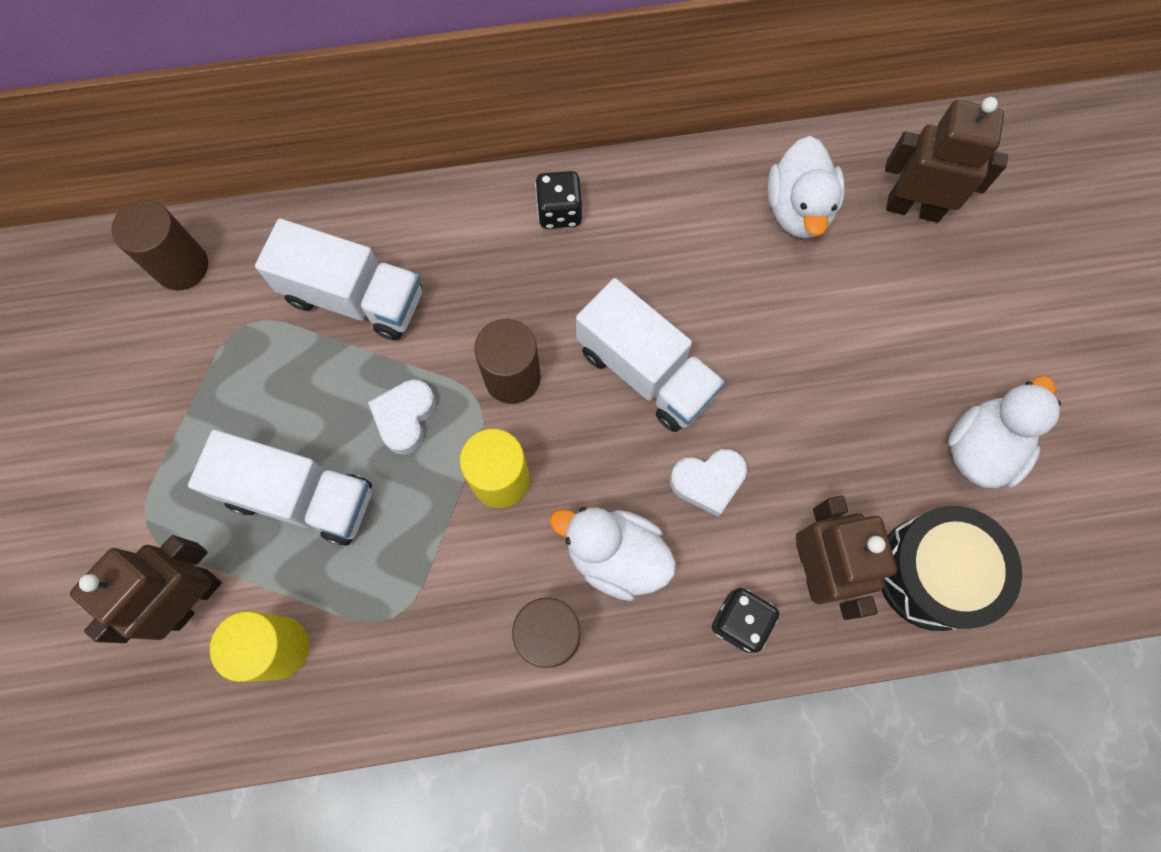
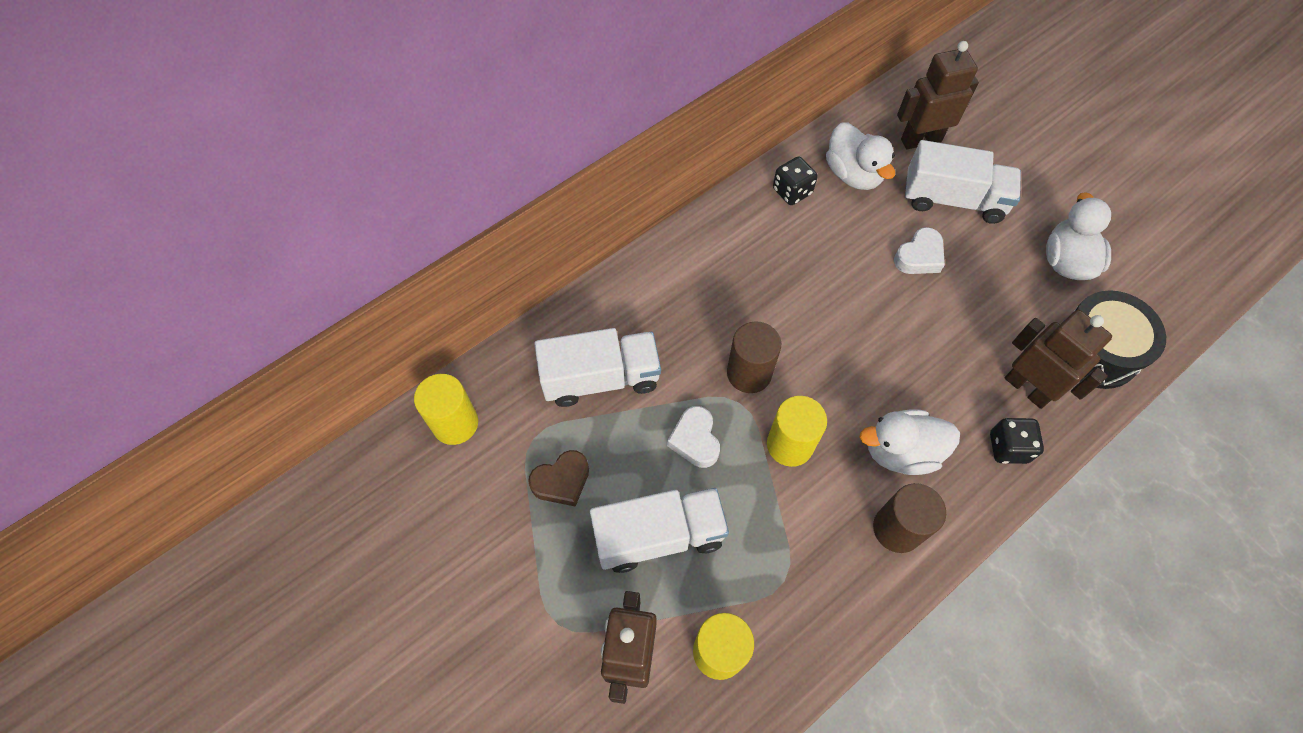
camera: 30 degrees left, 10 degrees down
(181, 266) = (455, 423): brown cylinder -> yellow cylinder
(244, 385) = (562, 481): none -> brown heart
(559, 212) = (702, 250): black dice -> black dice (792, 191)
(645, 371) = (833, 322): white truck -> white truck (953, 199)
(708, 482) = (923, 371): white heart -> white heart (919, 256)

